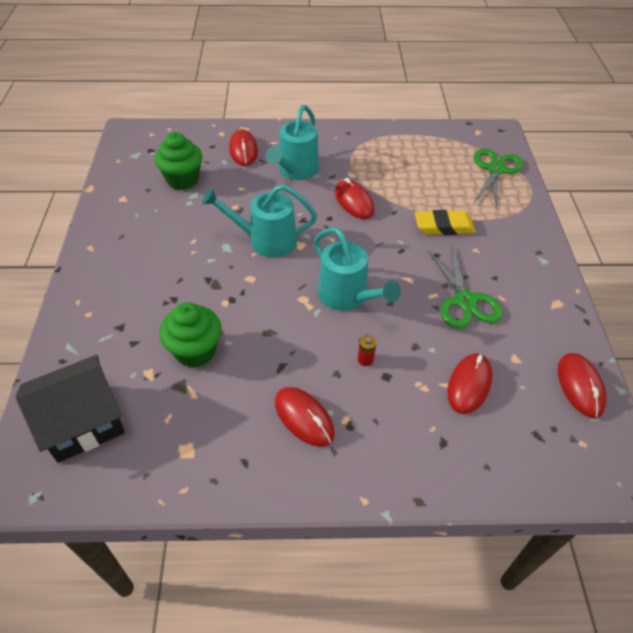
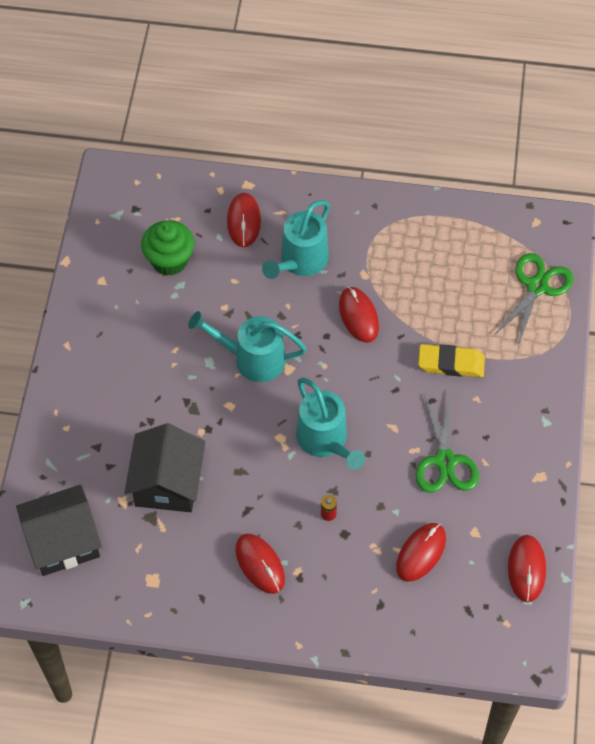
camera: 10 degrees right, 10 degrees up
(195, 351) = (167, 483): green cupcake -> black house

